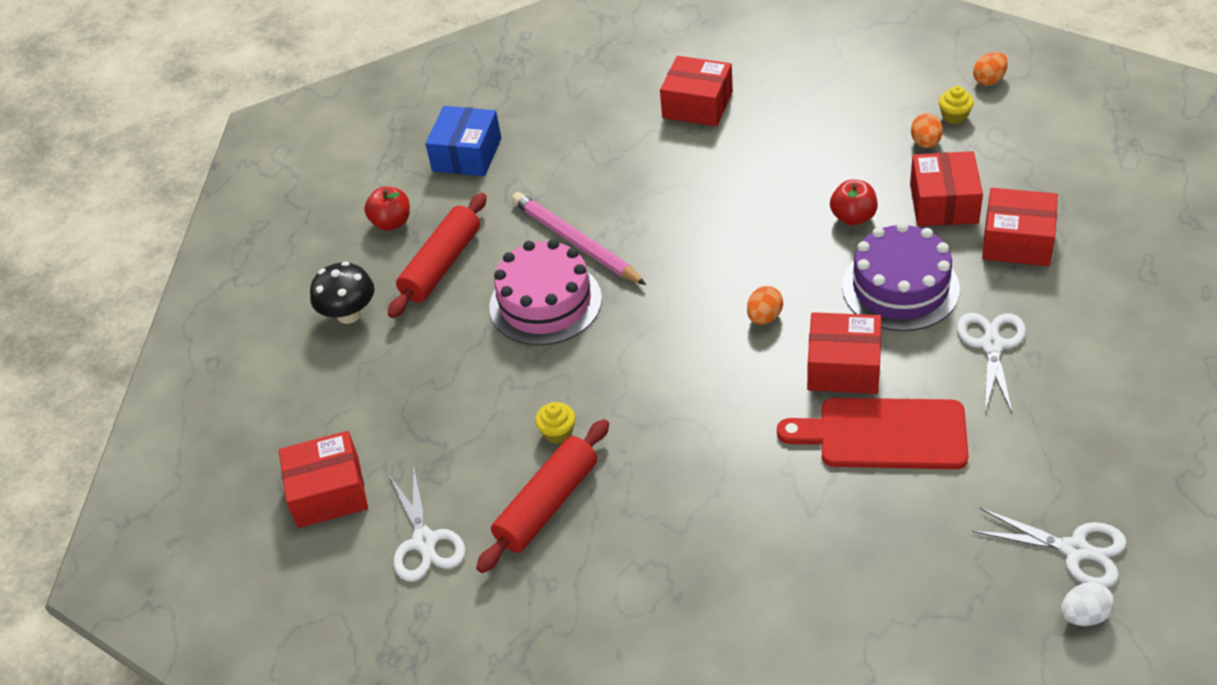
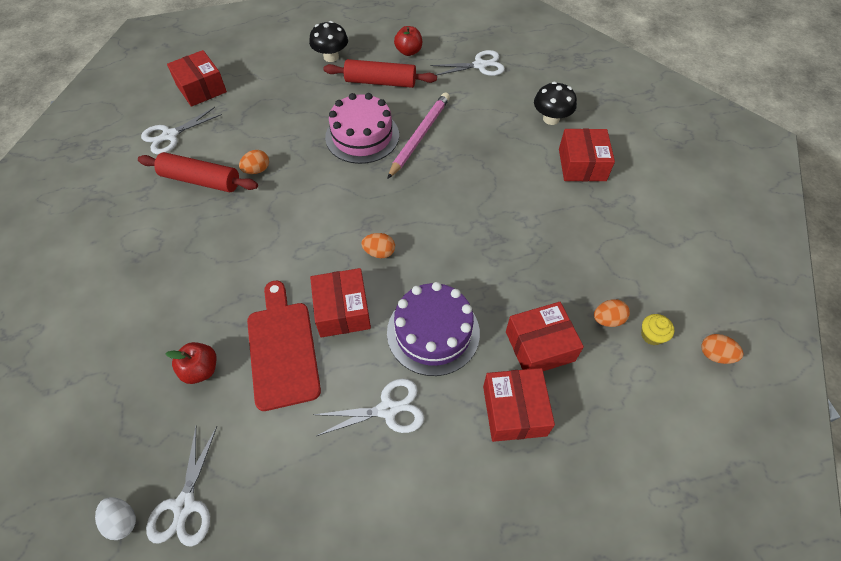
camera: 65 degrees right, 10 degrees up
(467, 154) = (479, 65): blue box -> white scissors
(557, 432) = (257, 170): yellow cupcake -> orange egg
(606, 111) = (551, 119): none -> black mushroom
(853, 217) = (500, 286): red apple -> red apple (201, 370)

